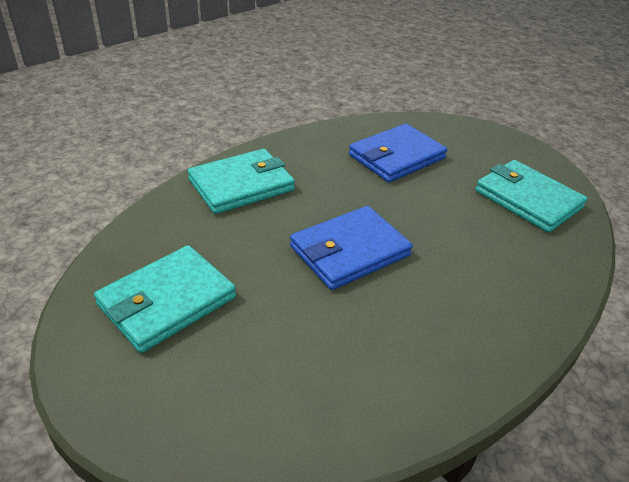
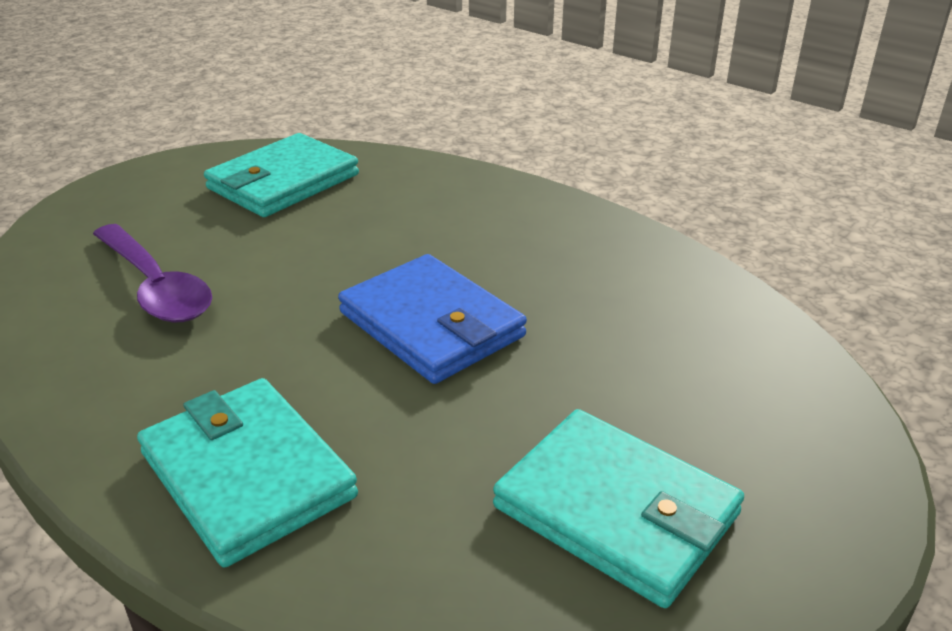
camera: 95 degrees left, 5 degrees down
(396, 157) = (155, 287): blue wallet -> purple spoon

